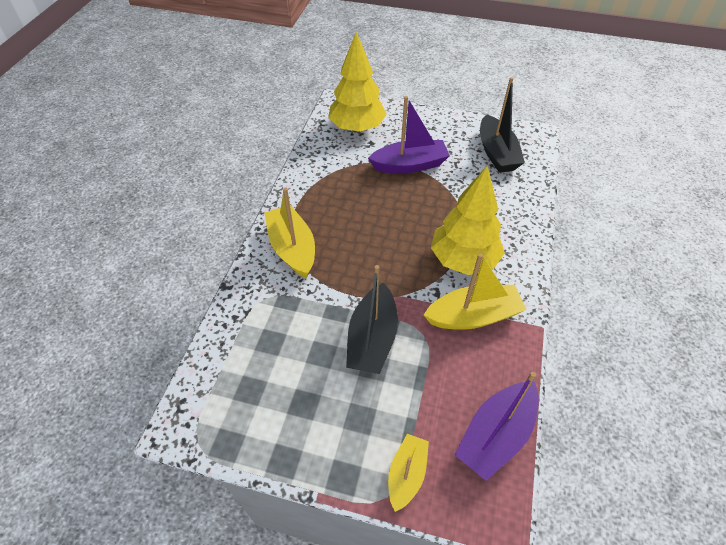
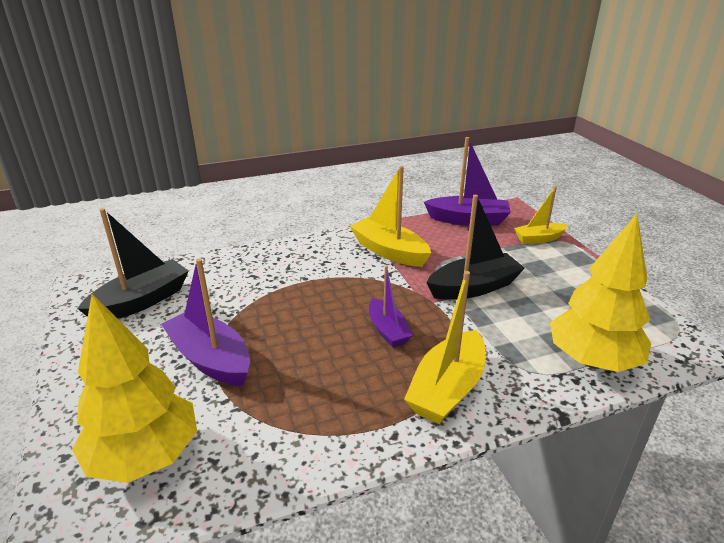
camera: 125 degrees left, 20 degrees down
(367, 252) = (387, 330): none -> purple boat
(463, 260) = (334, 273): yellow tree -> yellow tree (592, 361)

